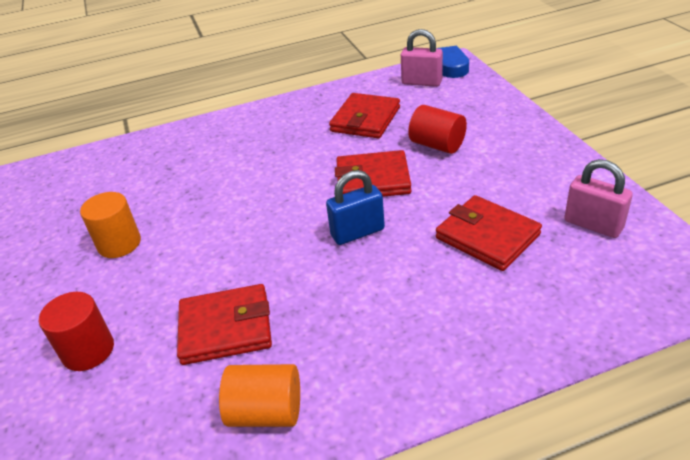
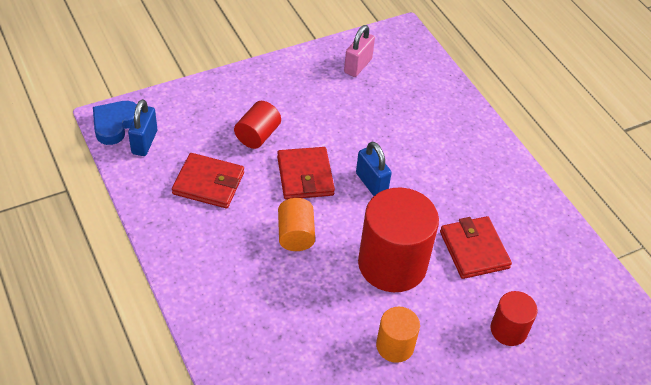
camera: 105 degrees left, 10 degrees up
(227, 246) = (392, 264): none -> red cylinder
(266, 412) = (531, 219): orange cylinder -> orange cylinder (295, 235)
(421, 82) = (144, 142): pink padlock -> blue padlock
(487, 236) = (371, 115): red wallet -> none

